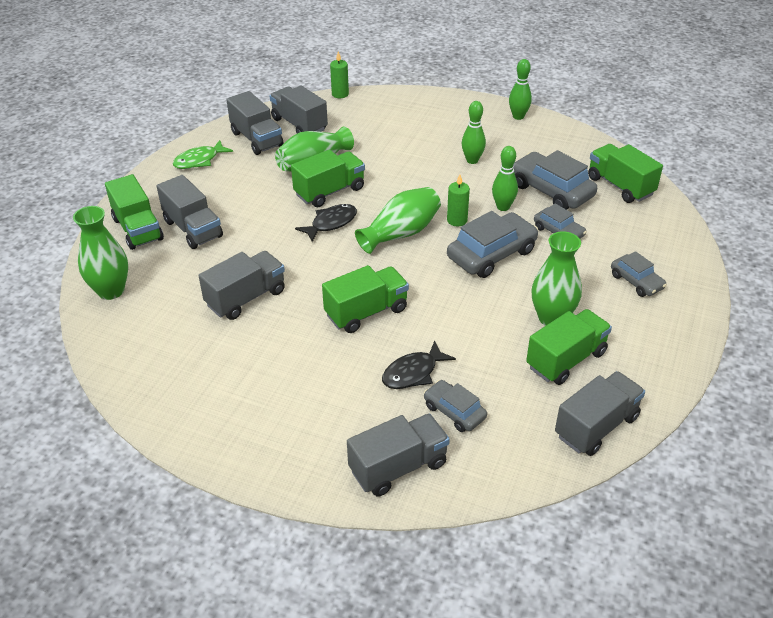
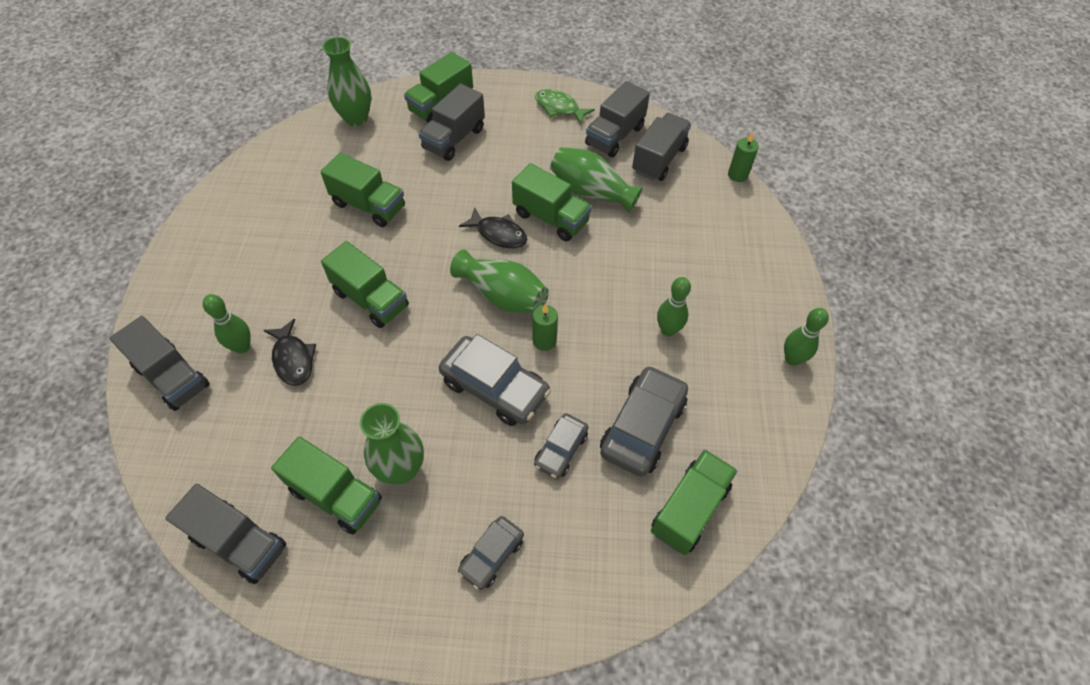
camera: 70 degrees right, 15 degrees up
(246, 298) = (369, 205): grey truck -> green truck
(413, 373) = (293, 359): black fish -> black fish turned 150 degrees counterclockwise
(454, 411) = (245, 405): grey car -> none
(503, 207) = (587, 381): green bowling pin -> green bowling pin (242, 347)

